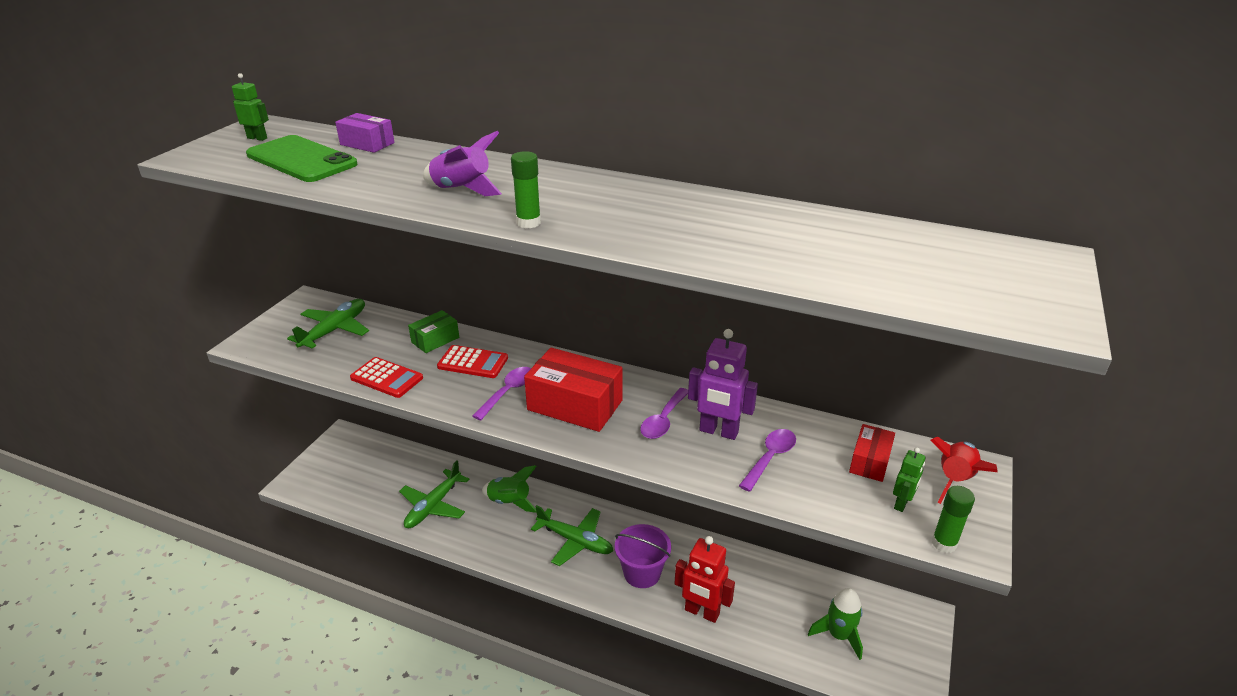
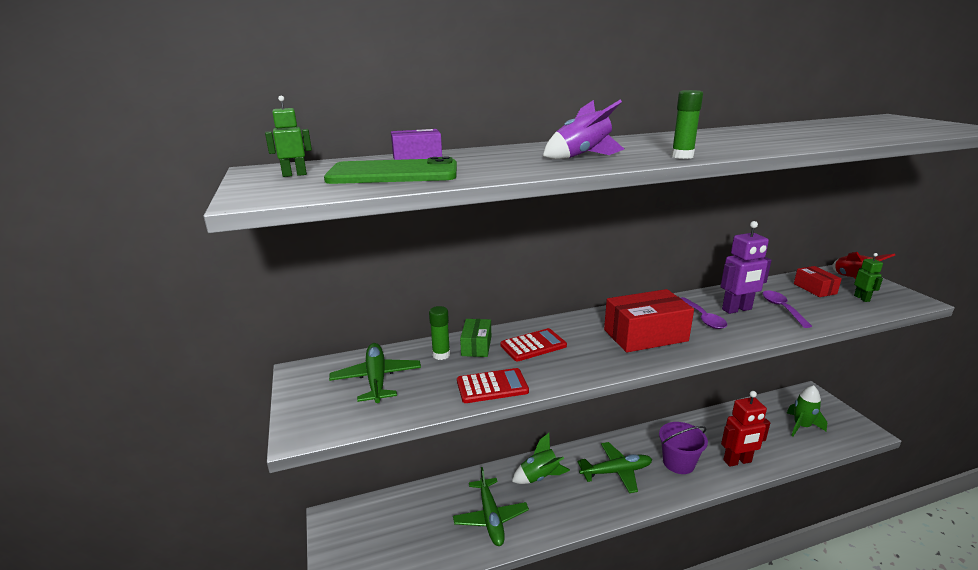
camera: 40 degrees left, 10 degrees down
(508, 392) = (593, 349): purple spoon -> none
(944, 543) = (907, 304): green glue stick -> green glue stick (441, 355)

